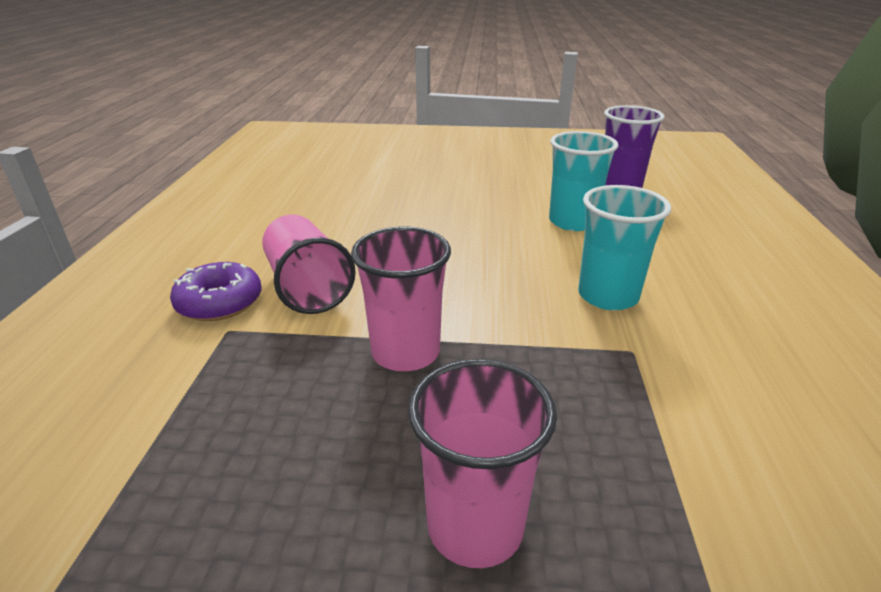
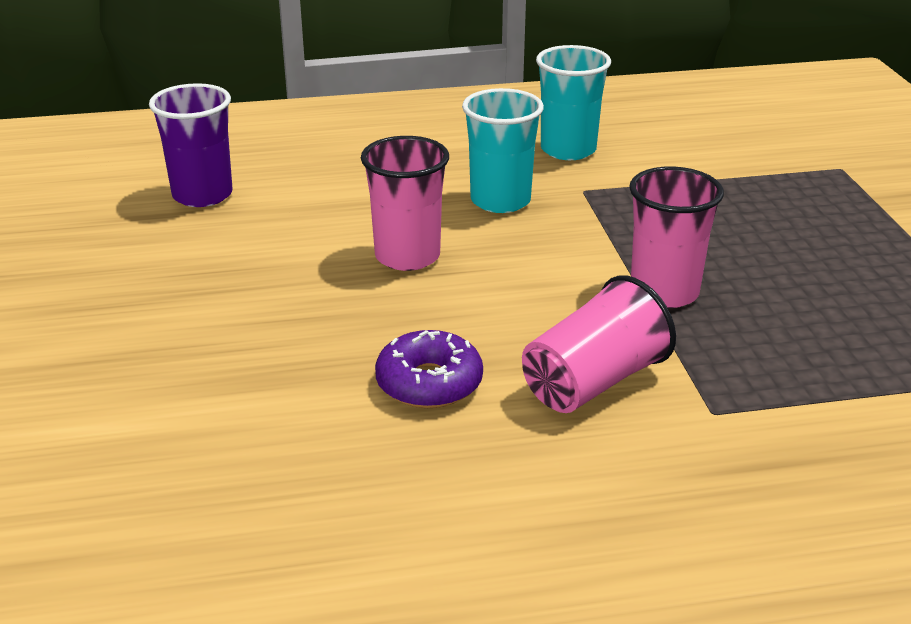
camera: 105 degrees left, 0 degrees up
(219, 302) = (669, 441): purple donut -> purple donut (429, 383)
(475, 526) = (809, 238): pink cup -> pink cup (407, 256)
(572, 222) = (333, 223): turquoise cup -> turquoise cup (568, 150)

